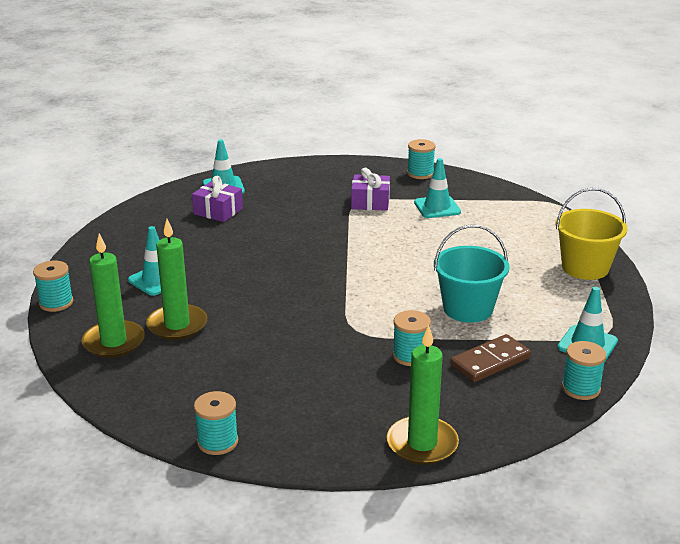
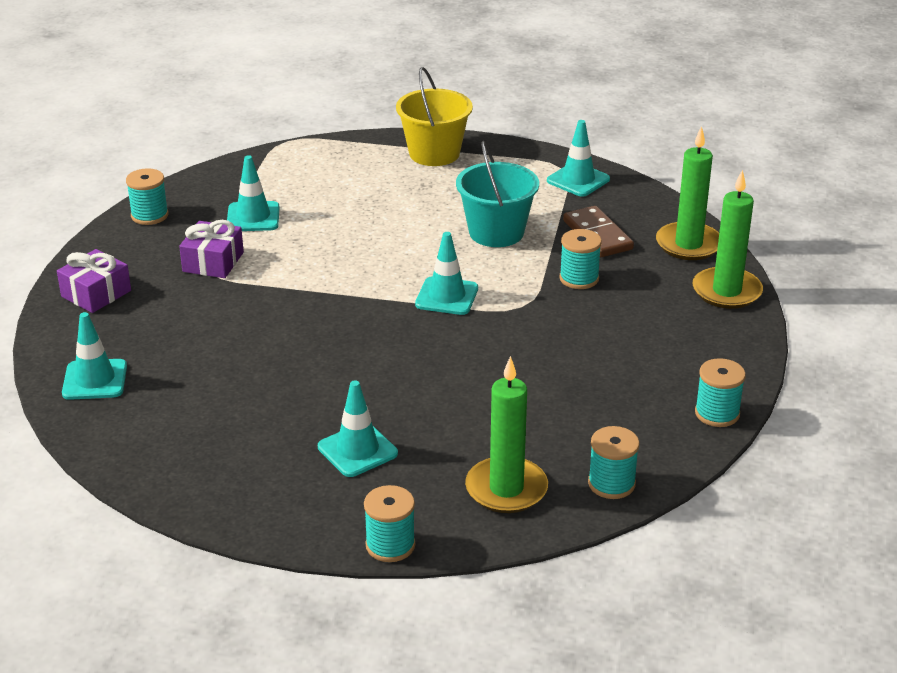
camera: 80 degrees left, 5 degrees up
(177, 325) = (478, 435): green candle -> green candle (688, 244)
(218, 211) = (174, 388): purple gift -> purple gift (96, 293)
(358, 295) = (447, 296): none -> turquoise traffic cone
(580, 388) = (649, 197): turquoise spool -> turquoise spool (611, 484)

